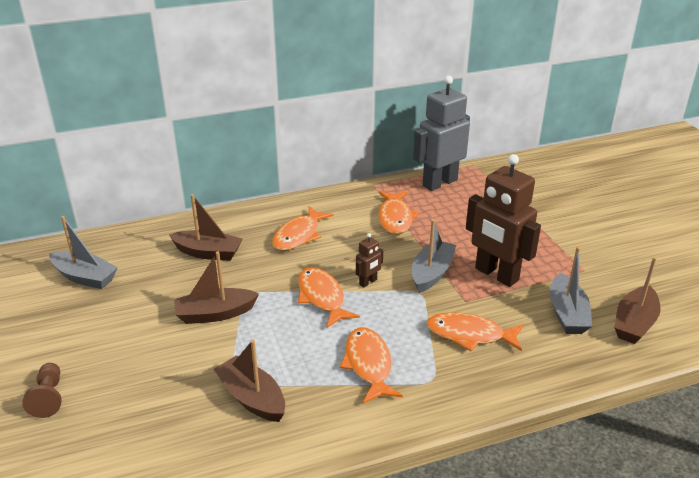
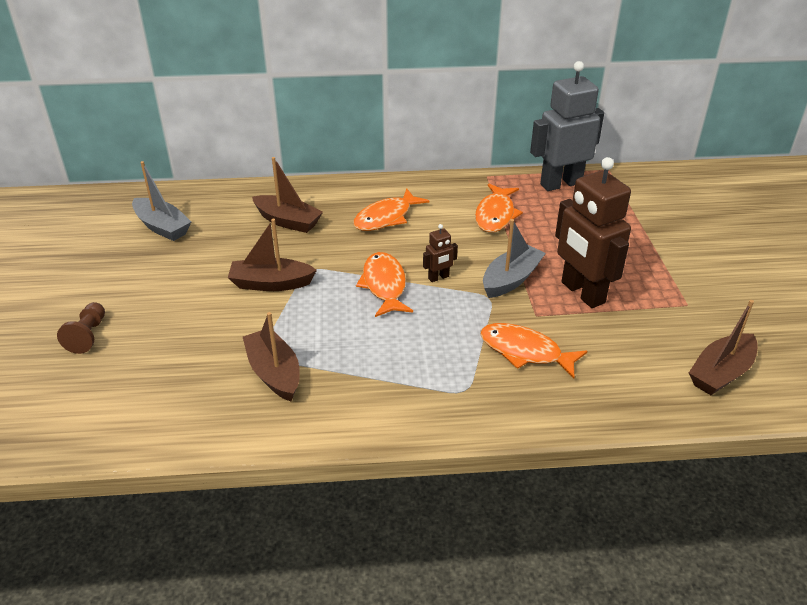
camera: 15 degrees right, 5 degrees up
(368, 364) = (404, 362): orange fish -> none
(567, 314) = (645, 348): grey boat -> none

